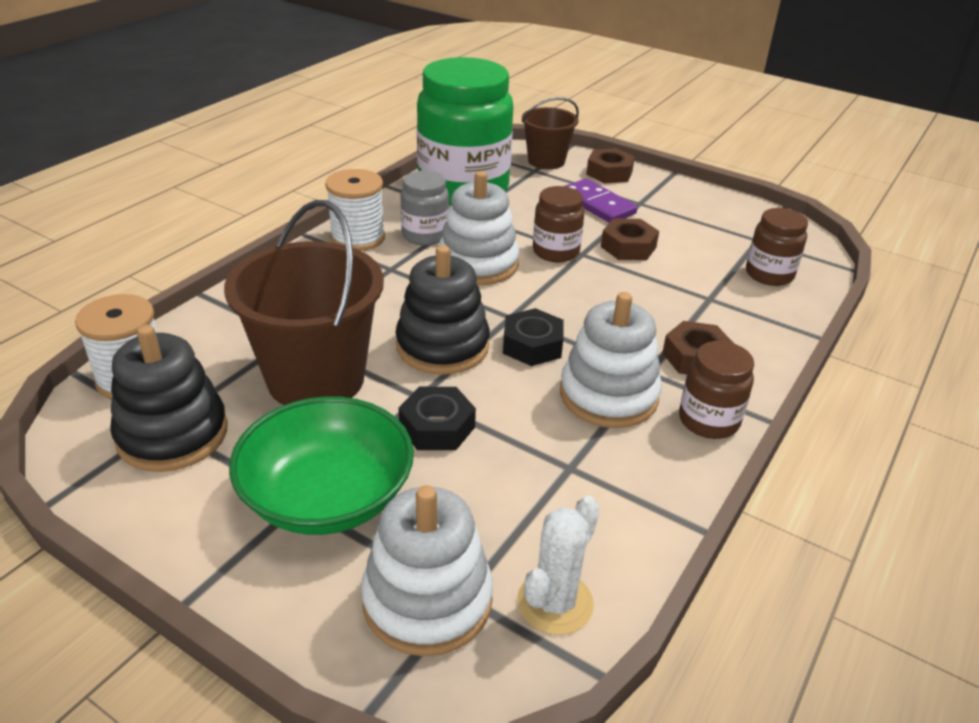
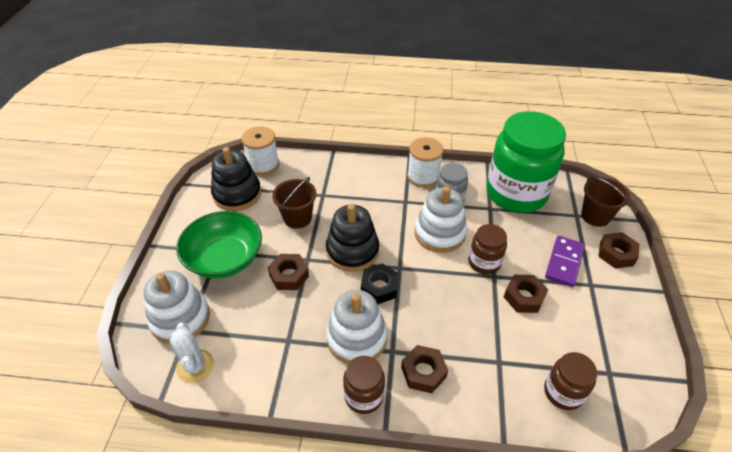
camera: 65 degrees right, 10 degrees up
(316, 379) = (297, 218): brown bucket -> brown bucket, size x0.57
(437, 427) = (289, 275): black nut -> brown nut
(555, 603) = (195, 366): white cactus -> white cactus turned 60 degrees clockwise

